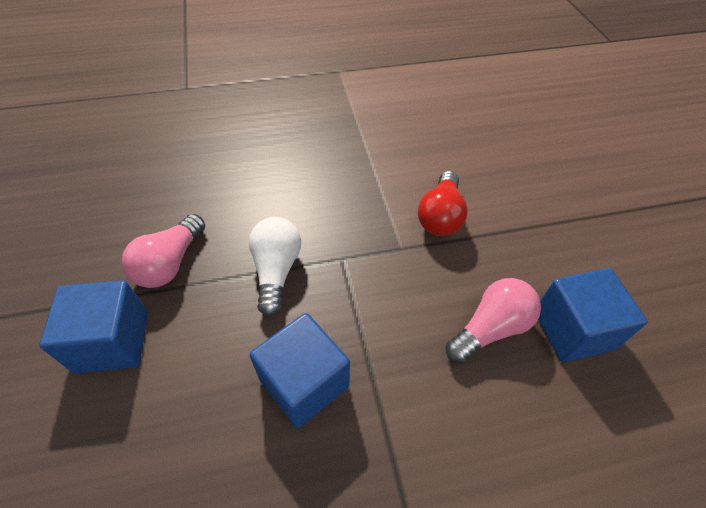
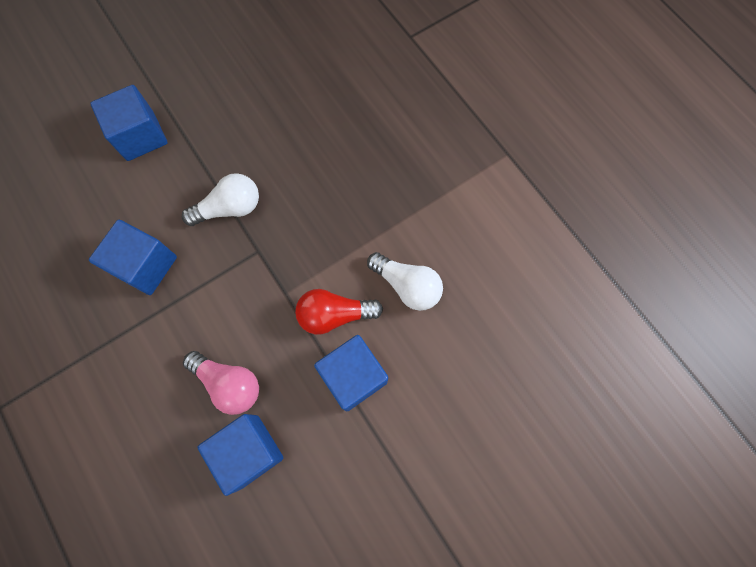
camera: 70 degrees right, 20 degrees up
(170, 263) = (211, 135): pink light bulb -> none
(430, 159) = (407, 286): none -> white light bulb
(508, 220) = (353, 376): none -> blue cube

